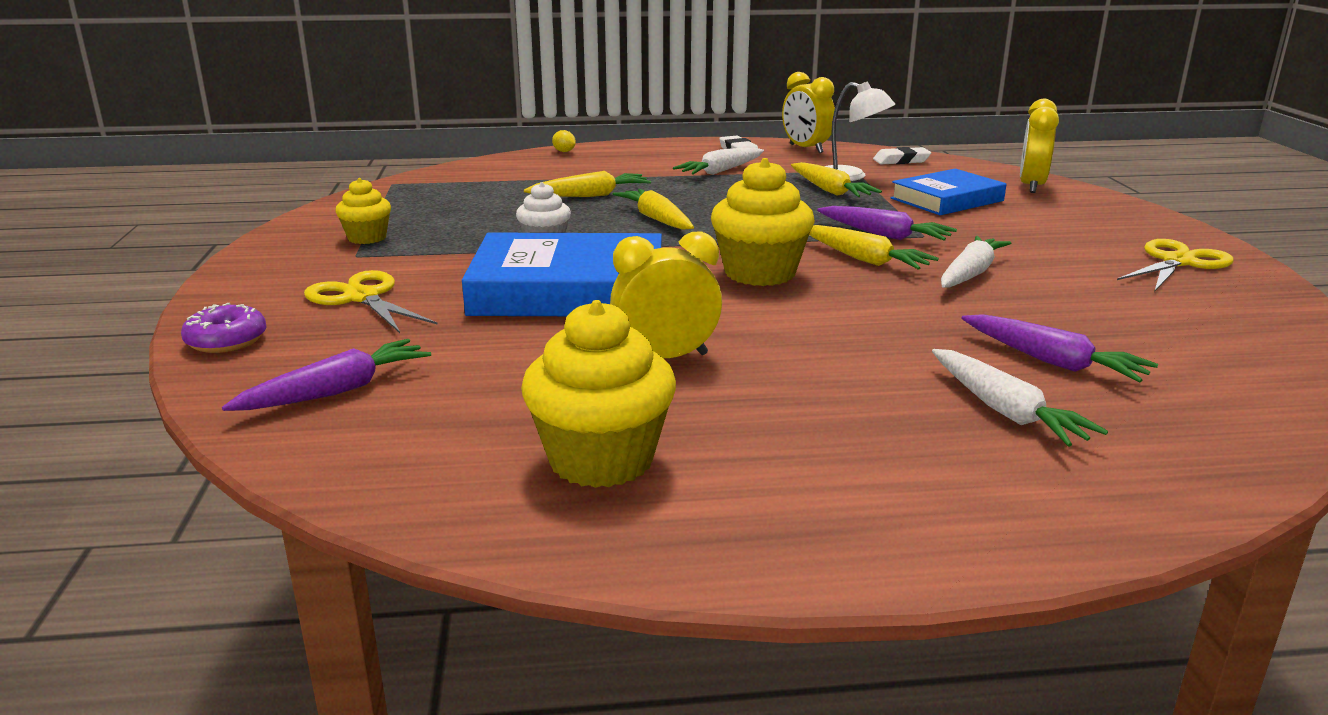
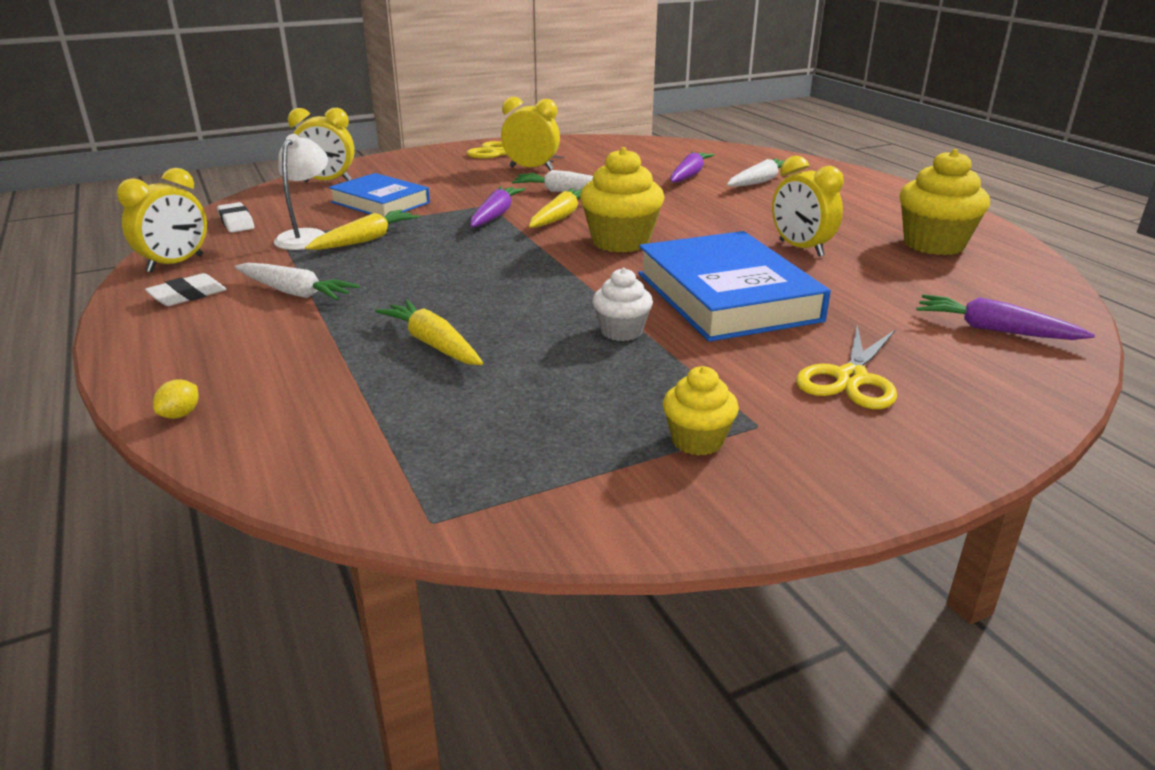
camera: 110 degrees left, 5 degrees up
(226, 341) = (1012, 408): purple donut -> none
(656, 219) = (506, 296): yellow carrot -> none
(1091, 269) = (531, 168): none -> yellow clock

